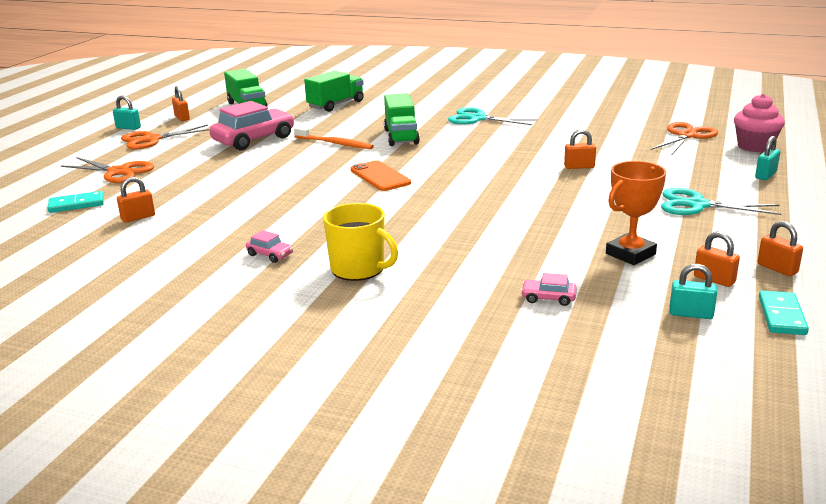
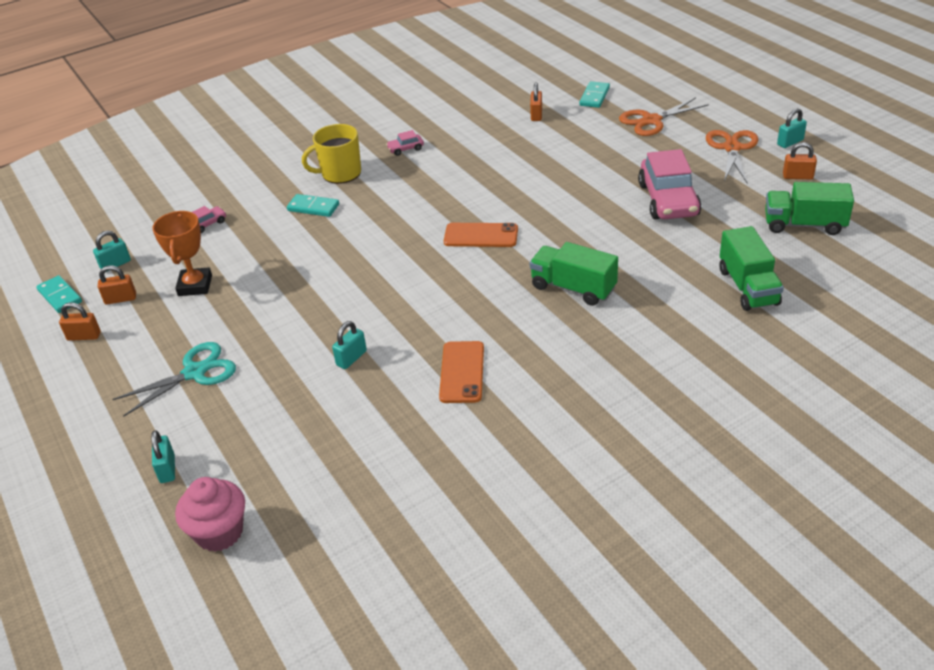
camera: 130 degrees right, 15 degrees up
(335, 143) = (600, 241): orange toothbrush -> none
(437, 255) = (313, 207): none -> turquoise domino
(477, 119) = (571, 369): turquoise scissors -> none
(530, 138) = (462, 372): none -> orange phone
(579, 167) = (351, 358): orange padlock -> turquoise padlock
(686, 136) = (315, 502): orange scissors -> none

